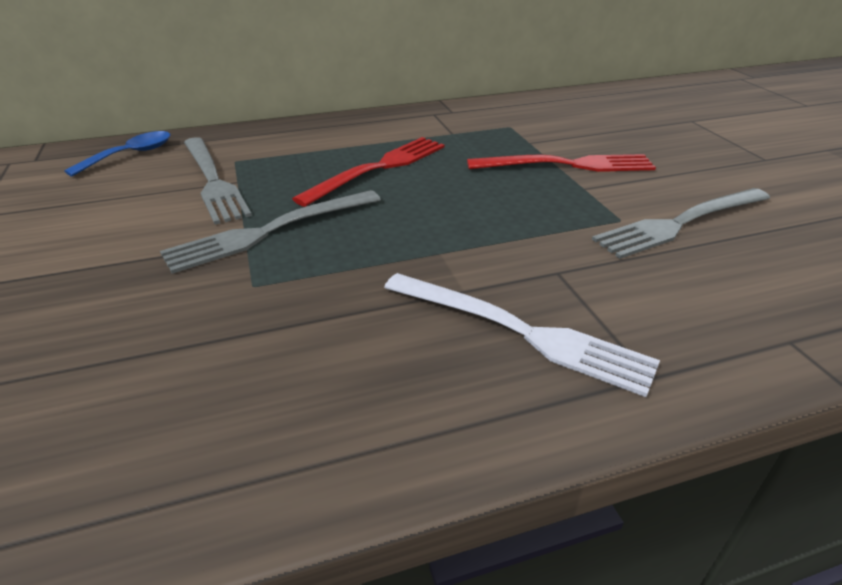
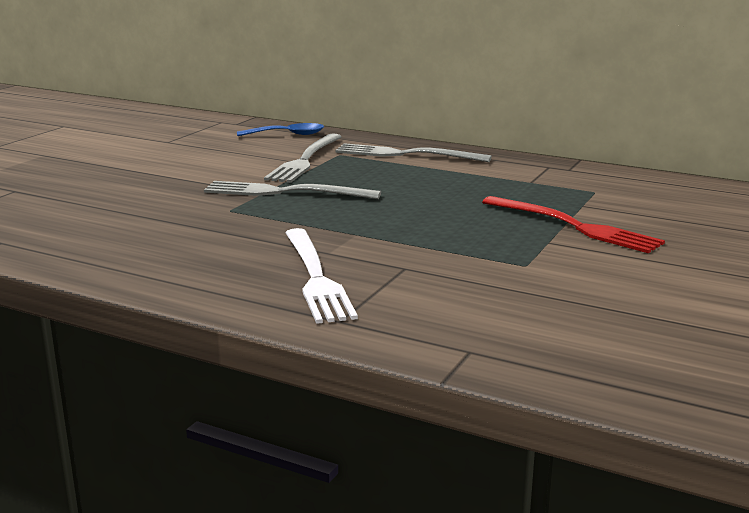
camera: 45 degrees right, 15 degrees down
(379, 168) = (421, 184): red fork -> none
(680, 223) = (569, 283): grey fork -> grey fork (406, 154)

